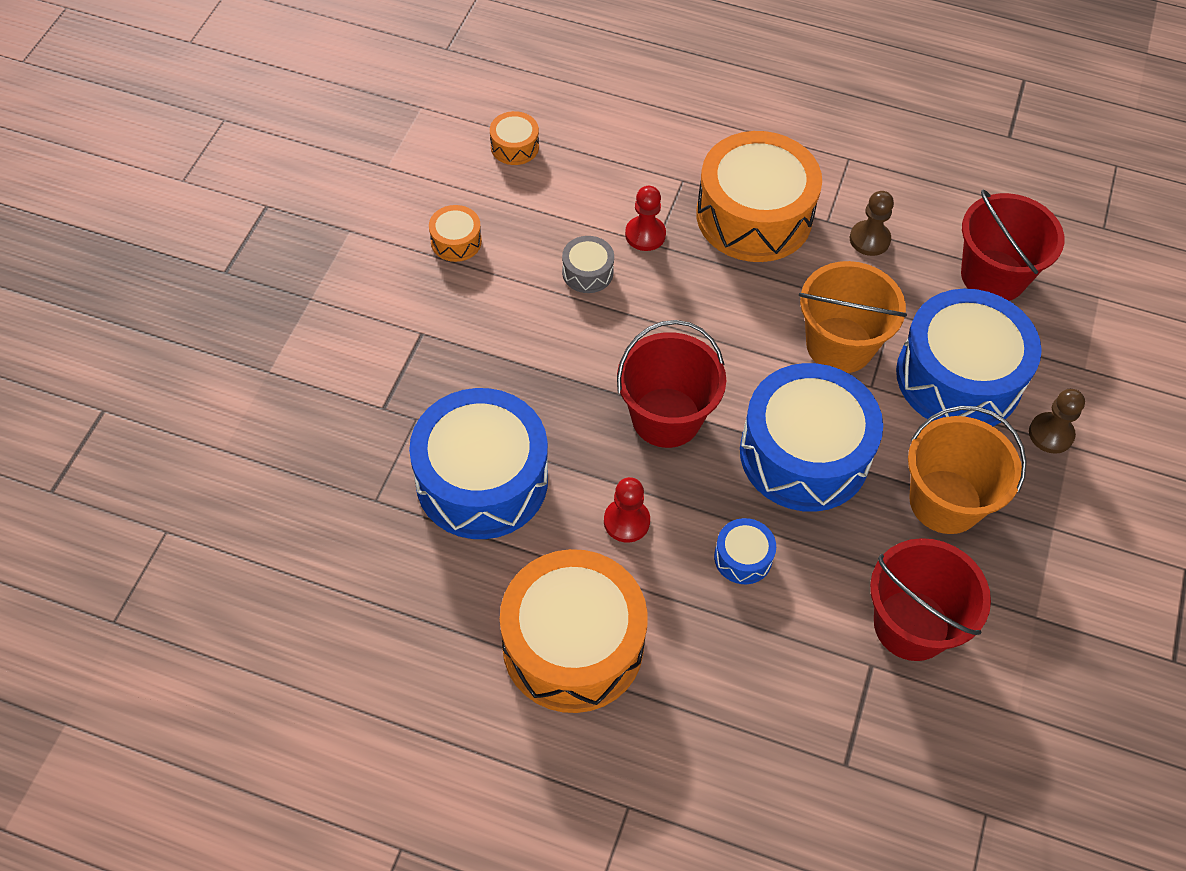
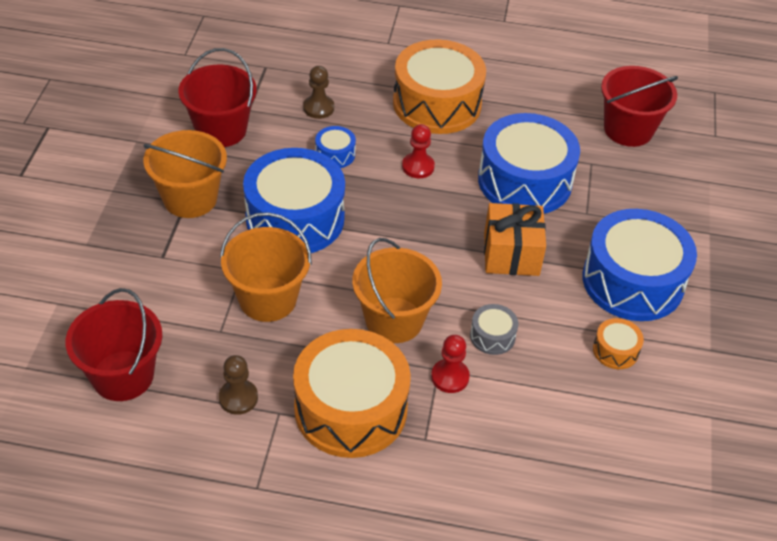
camera: 170 degrees right, 10 degrees down
(514, 146) = (600, 455): orange drum -> none
(535, 370) = (511, 254): none -> orange gift
(666, 417) = (402, 232): red bucket -> red bucket (628, 129)
(695, 303) = (394, 320): none -> orange bucket
(958, 377) = (168, 284): blue drum -> blue drum (632, 281)
(1051, 434) = (99, 250): brown pawn -> brown pawn (318, 108)

